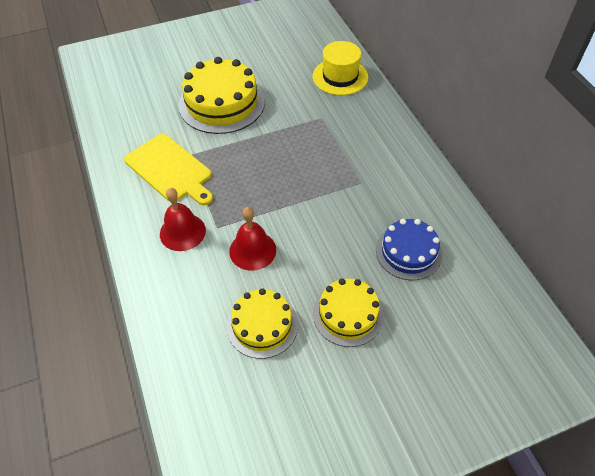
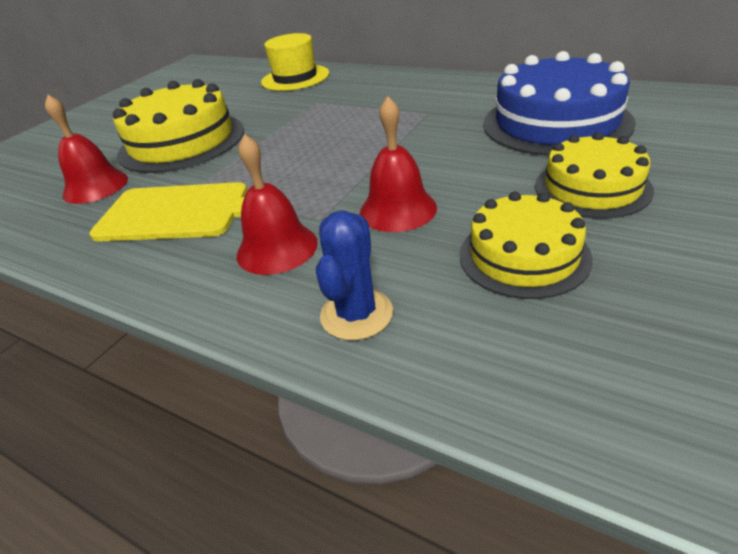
camera: 35 degrees left, 15 degrees down
(155, 114) = (95, 186): none -> red bell
(171, 297) = (356, 314): none -> blue cactus
(408, 252) = (556, 123): blue cake -> blue cake, size x1.61

